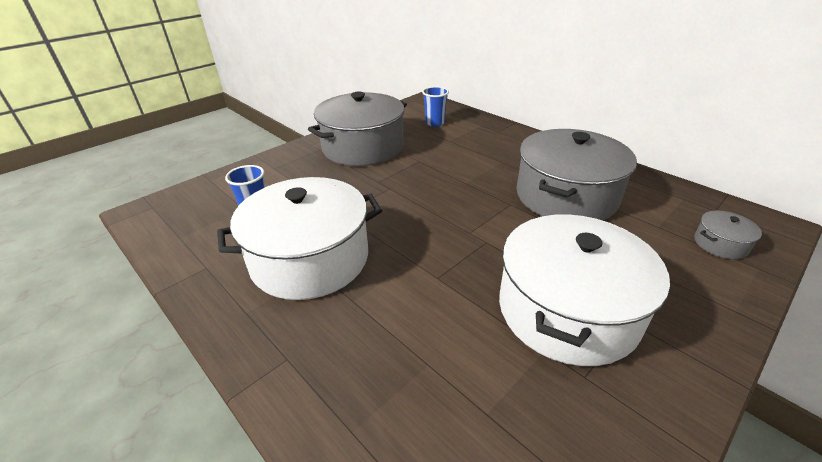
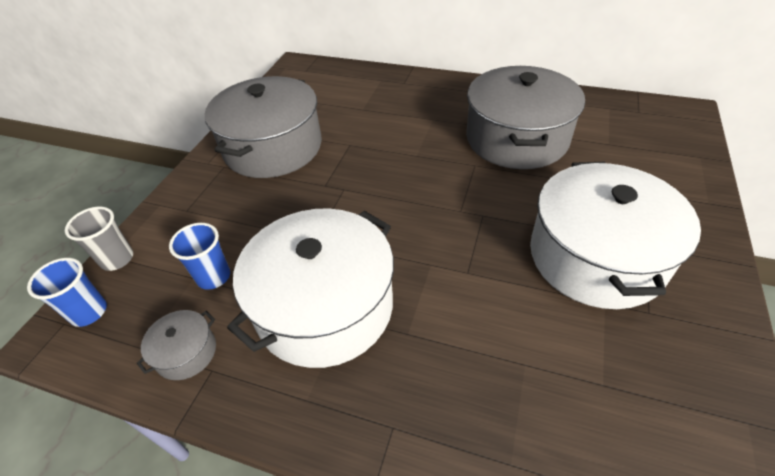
camera: 25 degrees left, 10 degrees up
(211, 182) = (117, 259): none -> grey cup
(435, 123) = (330, 91): blue cup -> blue cup (89, 312)
(720, 244) = (662, 144): grey pot -> grey pot (186, 353)

